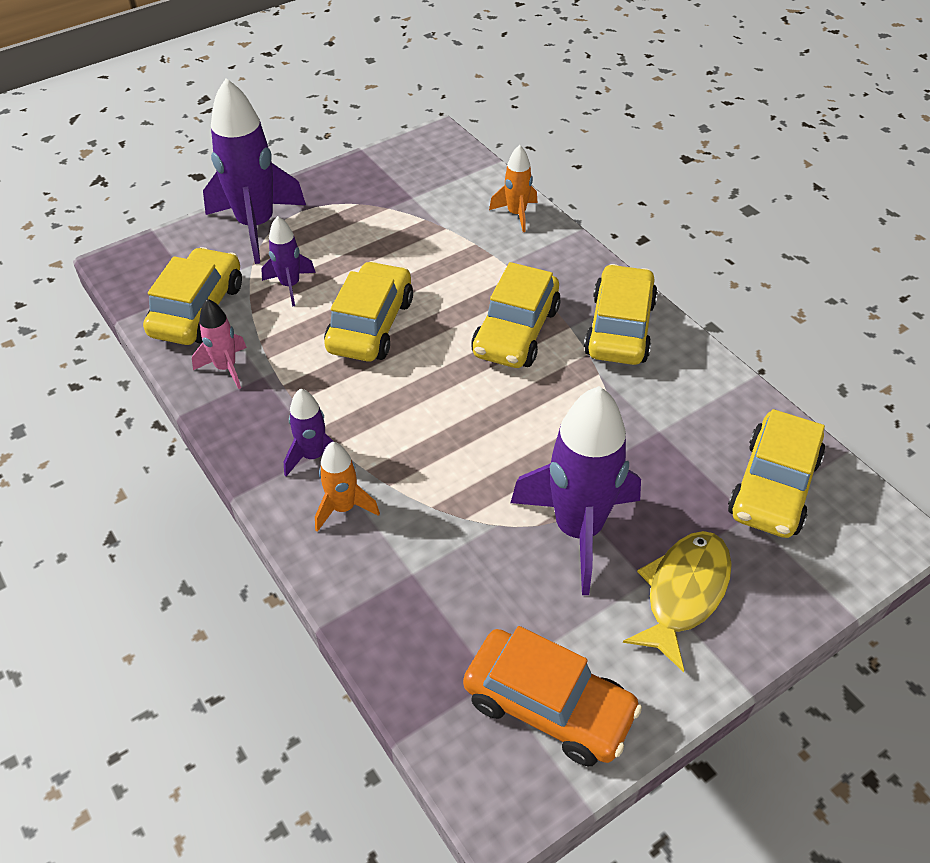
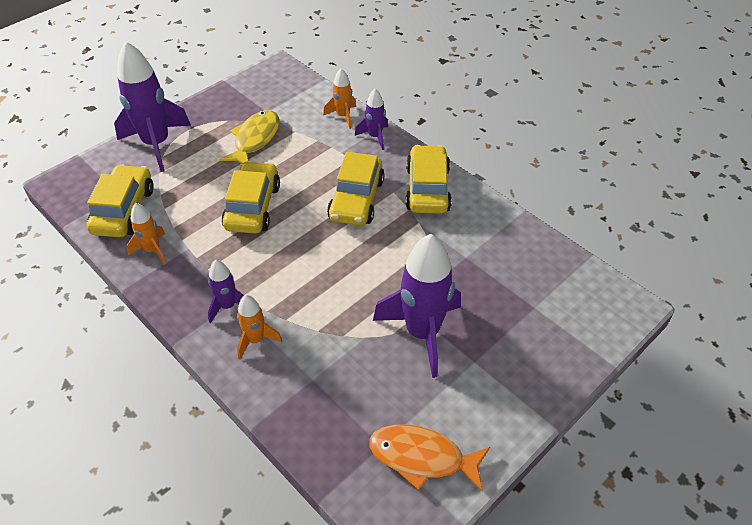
camera: 10 degrees left, 0 degrees up
(226, 368) = (152, 250): pink rocket -> orange rocket
(290, 285) = (189, 185): purple rocket -> purple rocket (375, 137)
(548, 706) = (422, 457): orange car -> orange fish
(683, 593) = (500, 366): yellow fish -> yellow fish (255, 139)
(773, 487) = (547, 285): yellow car -> none

